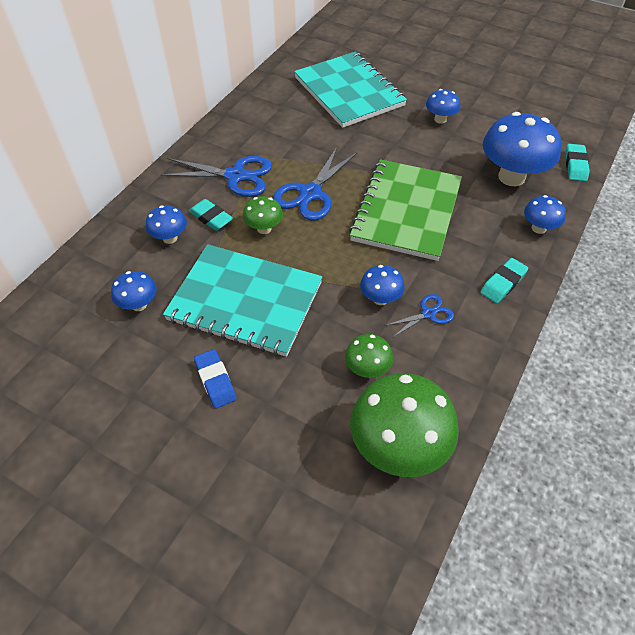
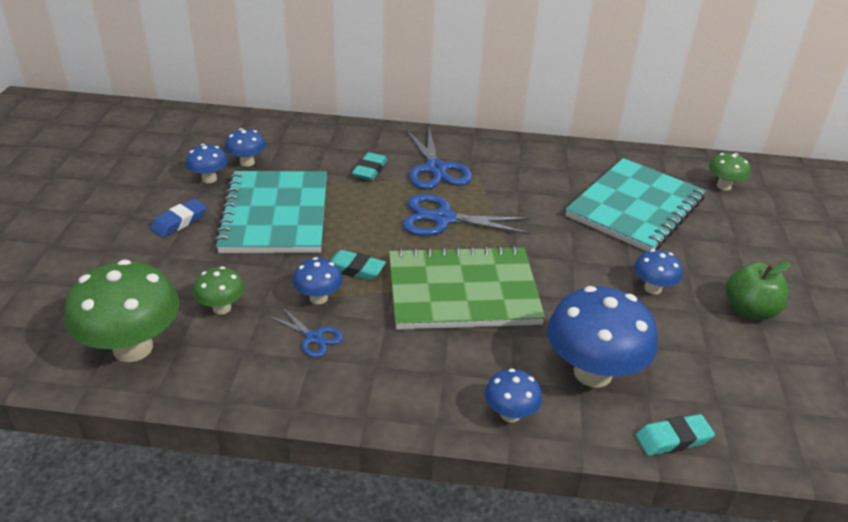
camera: 65 degrees right, 15 degrees down
(170, 238) = (331, 156): blue mushroom -> blue mushroom (209, 179)
(264, 228) = (374, 203): green mushroom -> green mushroom (723, 186)
(476, 89) = (749, 310): none -> green apple
(503, 283) = (391, 393): turquoise eraser -> turquoise eraser (355, 269)

